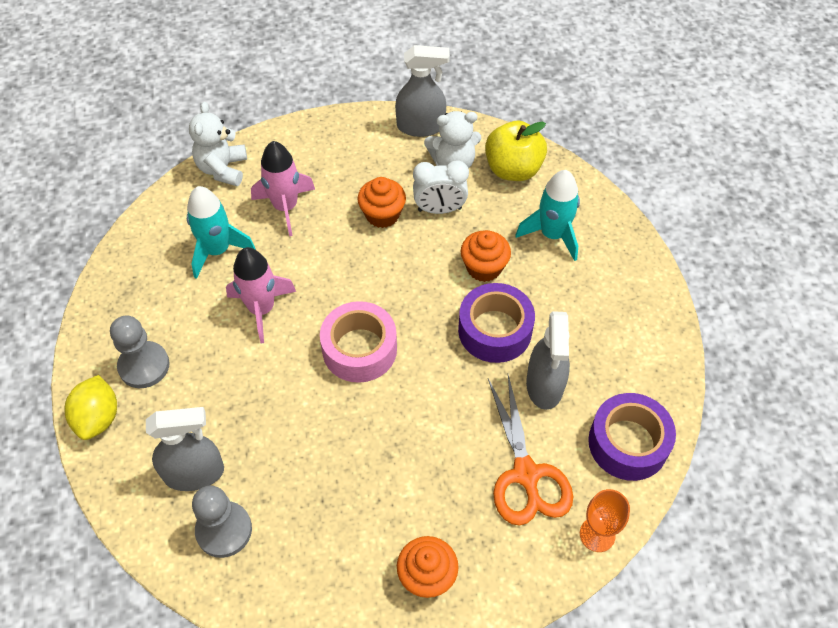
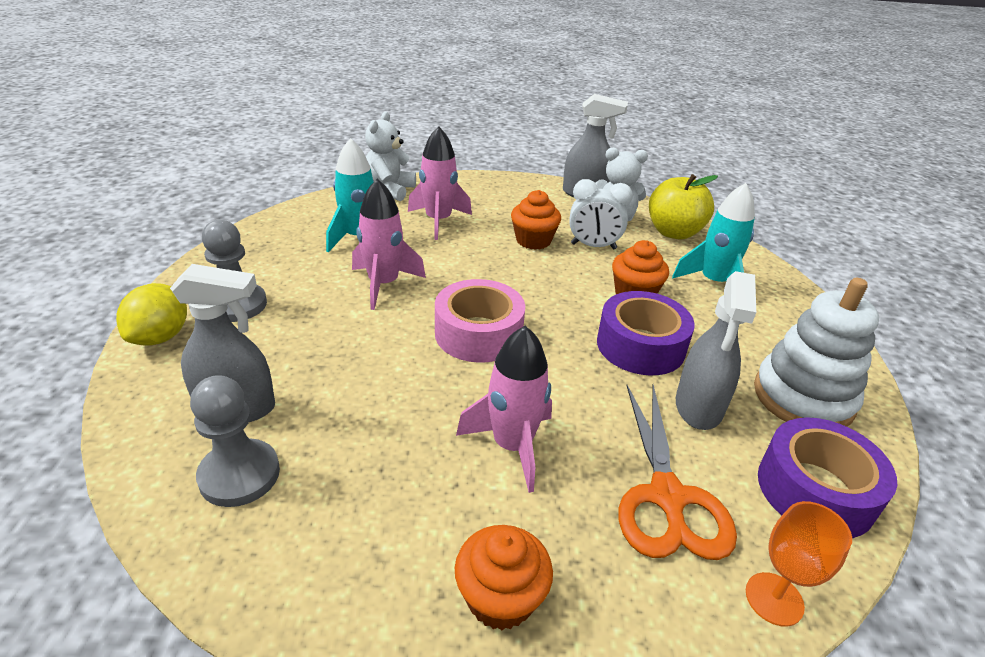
camera: 10 degrees right, 20 degrees down
(410, 457) = (512, 446): none -> pink rocket
(624, 356) = (803, 397): none -> white stacking toy

